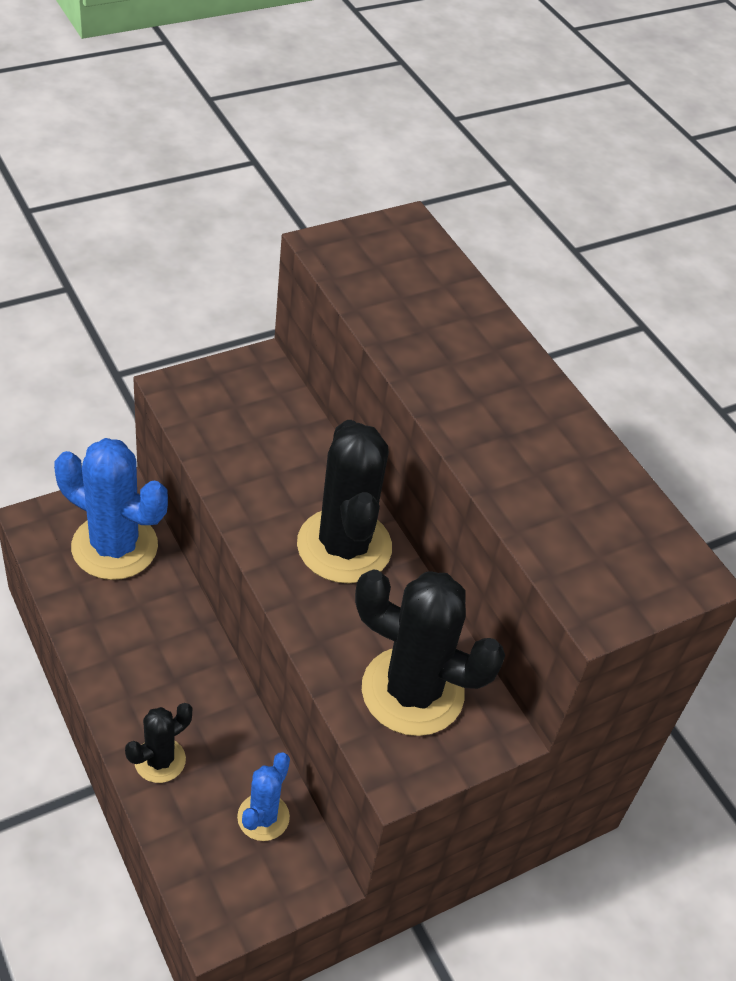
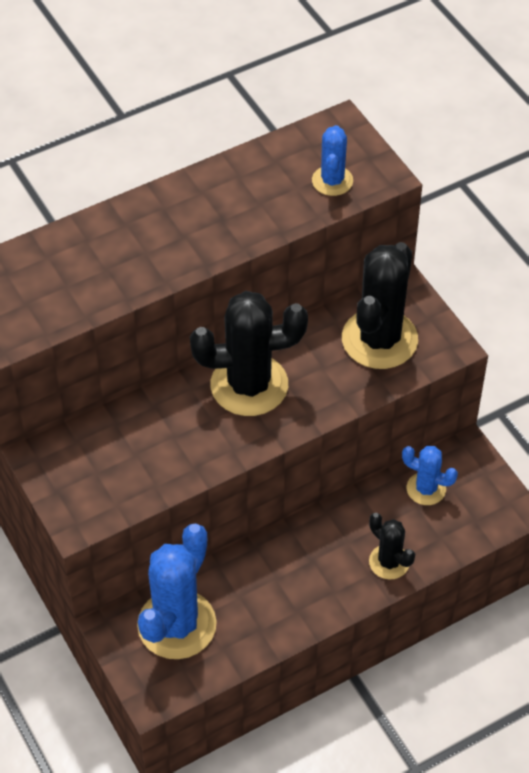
camera: 85 degrees left, 5 degrees up
(583, 553) = (332, 181): none -> blue cactus

